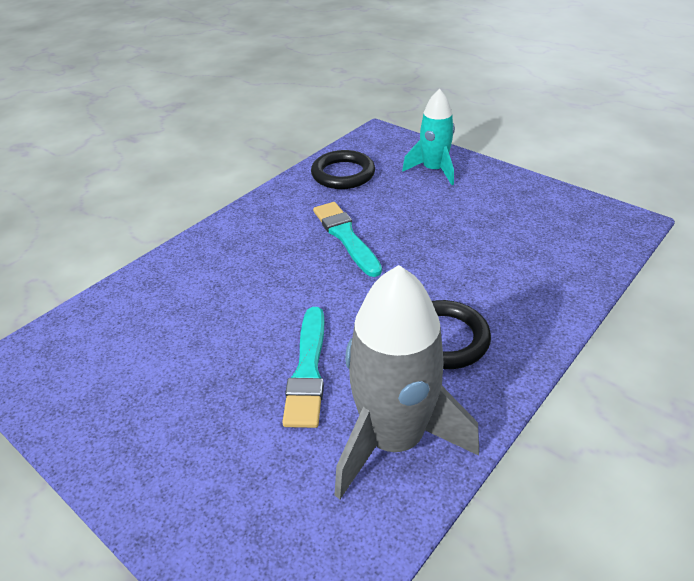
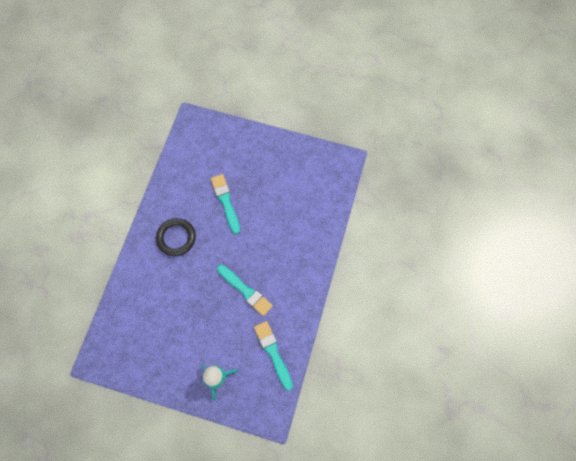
camera: 155 degrees right, 30 degrees up
(343, 174) = (273, 353): black ring -> turquoise brush
(393, 439) = (182, 184): grey rocket -> none

